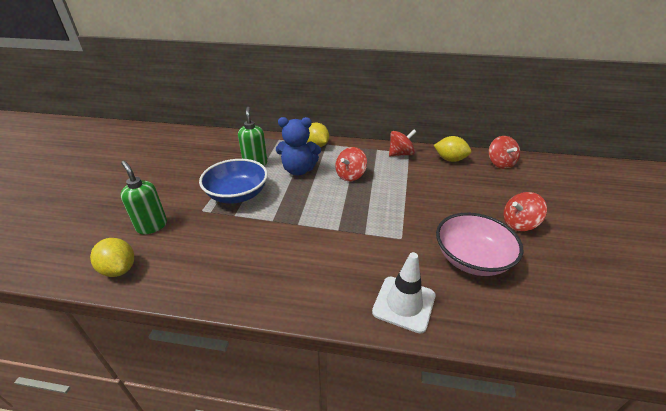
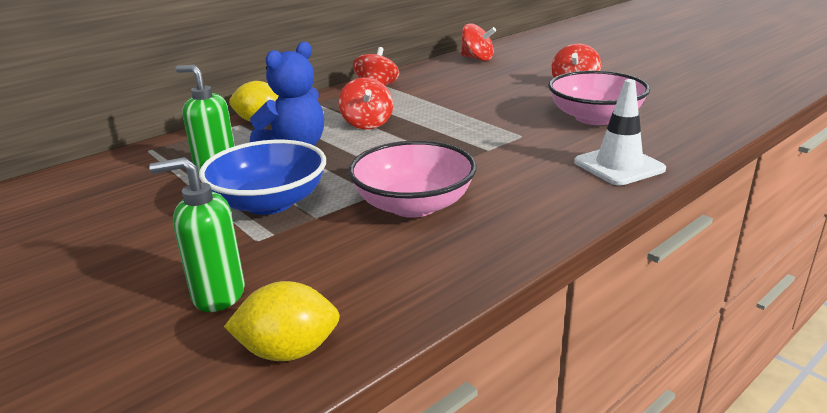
camera: 50 degrees left, 10 degrees down
(271, 239) = (413, 205): none -> pink bowl
(450, 159) = (432, 73): yellow lemon -> none

